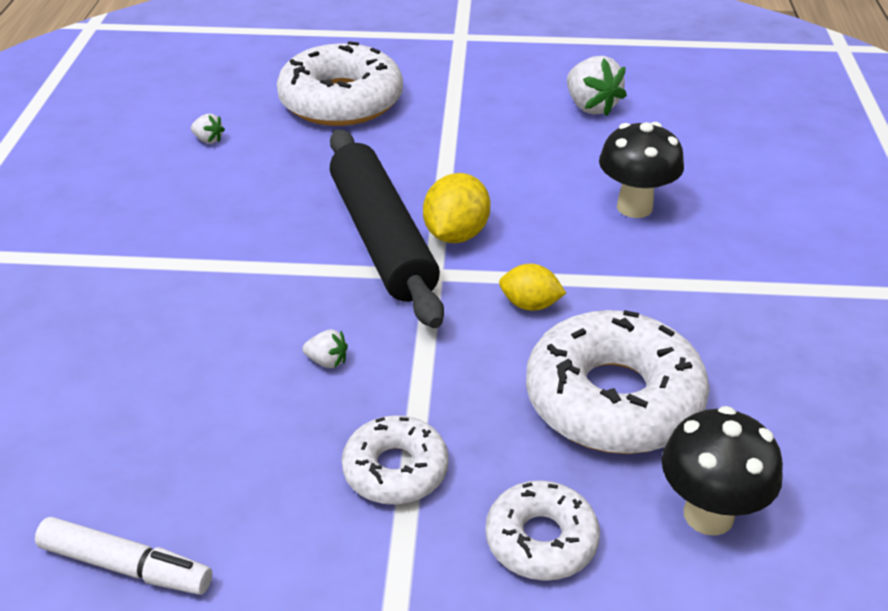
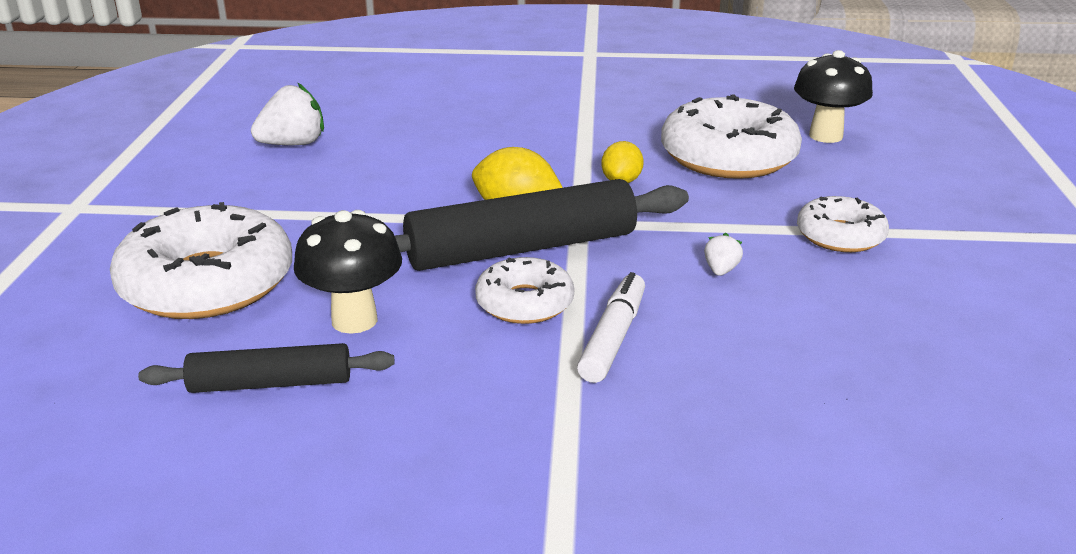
camera: 90 degrees left, 10 degrees down
(126, 566) = (1016, 353): white marker -> white marker (613, 338)
(208, 140) = (270, 383): white strawberry -> black rolling pin
(541, 540) = (877, 185): white donut -> white donut (524, 303)
(634, 207) = (477, 136): black mushroom -> black mushroom (354, 320)

